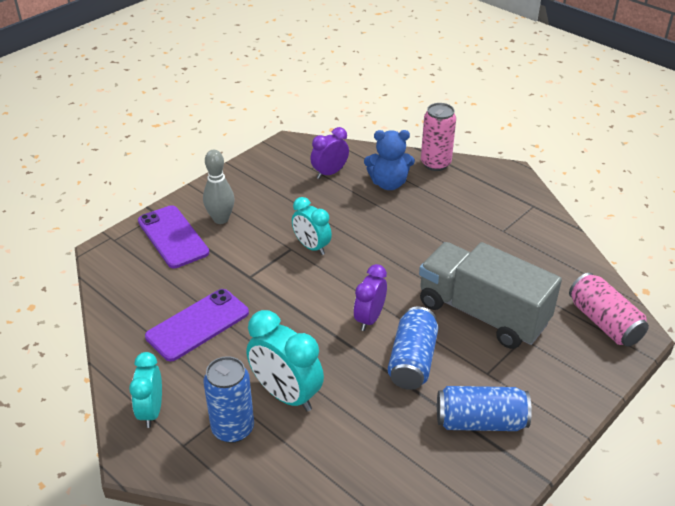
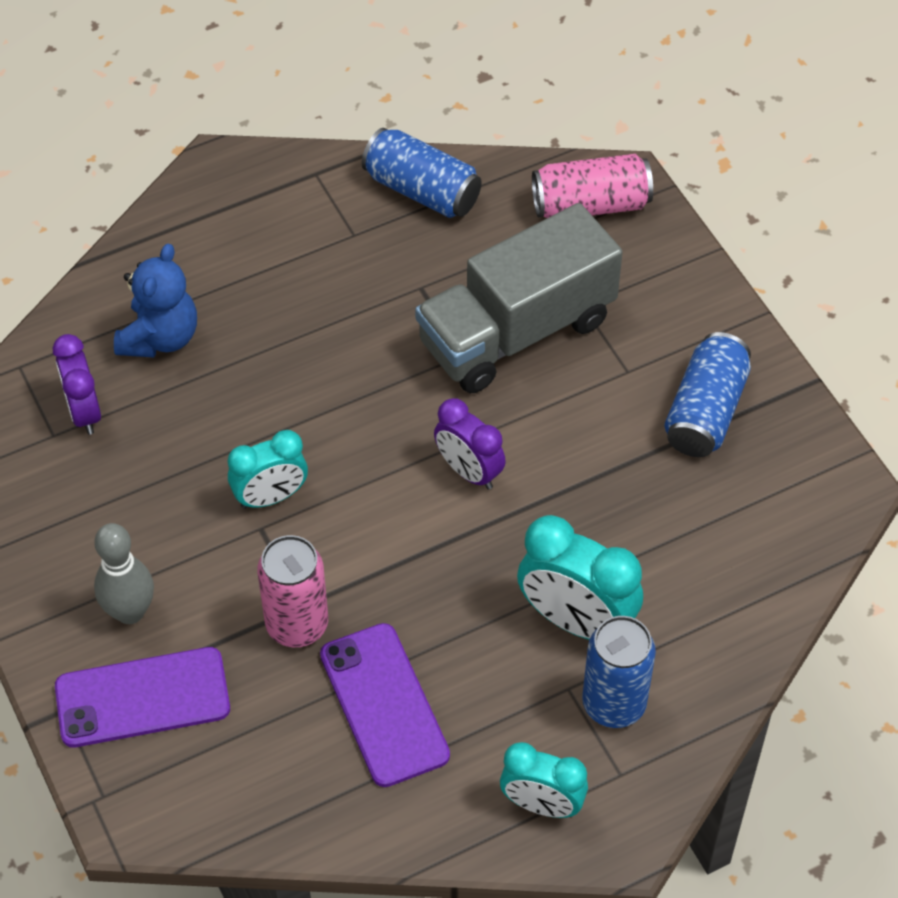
camera: 70 degrees left, 15 degrees up
(286, 395) = (576, 621): turquoise clock -> turquoise clock turned 60 degrees clockwise
(412, 361) = (572, 447): blue can -> blue can (422, 190)
(435, 164) = (141, 254): pink can -> pink can (297, 625)

